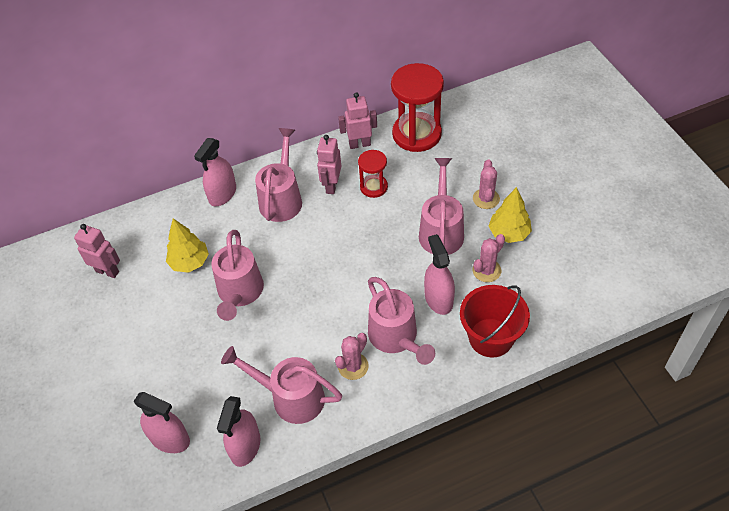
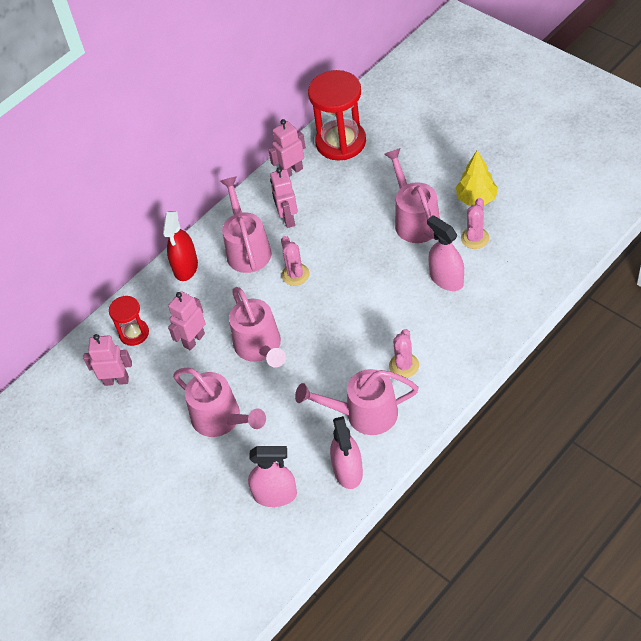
camera: 20 degrees left, 0 degrees up
(190, 262) = (194, 340): yellow tree -> pink robot
(222, 194) = (185, 267): pink spray bottle -> red spray bottle
(373, 187) = (329, 205): red hourglass -> red hourglass (134, 333)
(396, 338) = (428, 327): pink watering can -> pink watering can (222, 419)
(486, 199) = (438, 176): pink cactus -> pink cactus (295, 274)
(490, 337) = (510, 292): red bucket -> none

